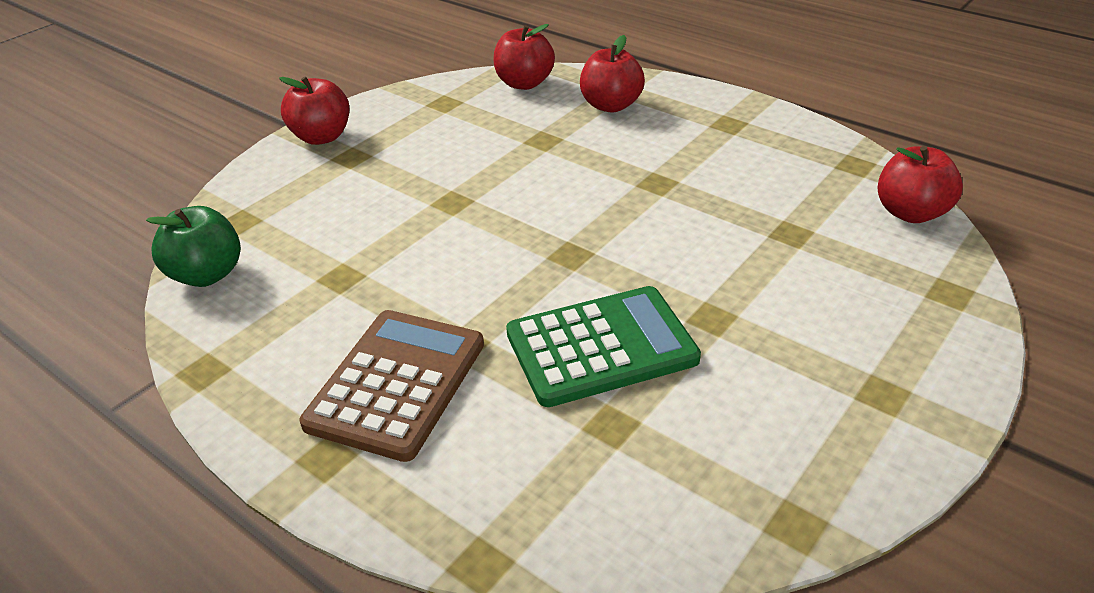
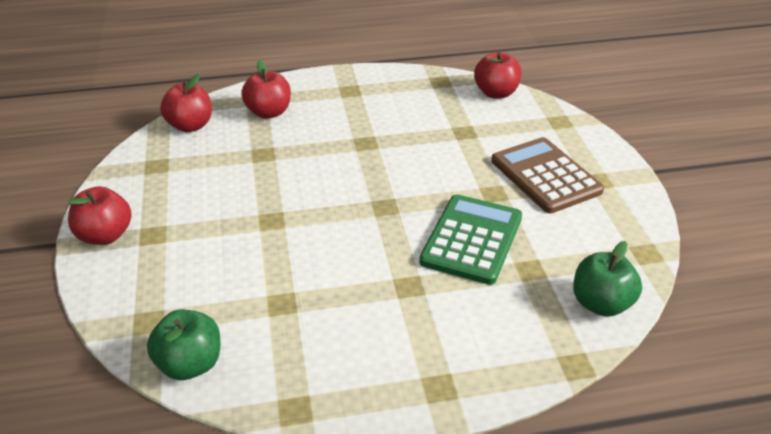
camera: 50 degrees left, 0 degrees up
(396, 383) = (411, 328): brown calculator -> brown calculator (545, 176)
(626, 529) = (601, 304): none -> green apple

